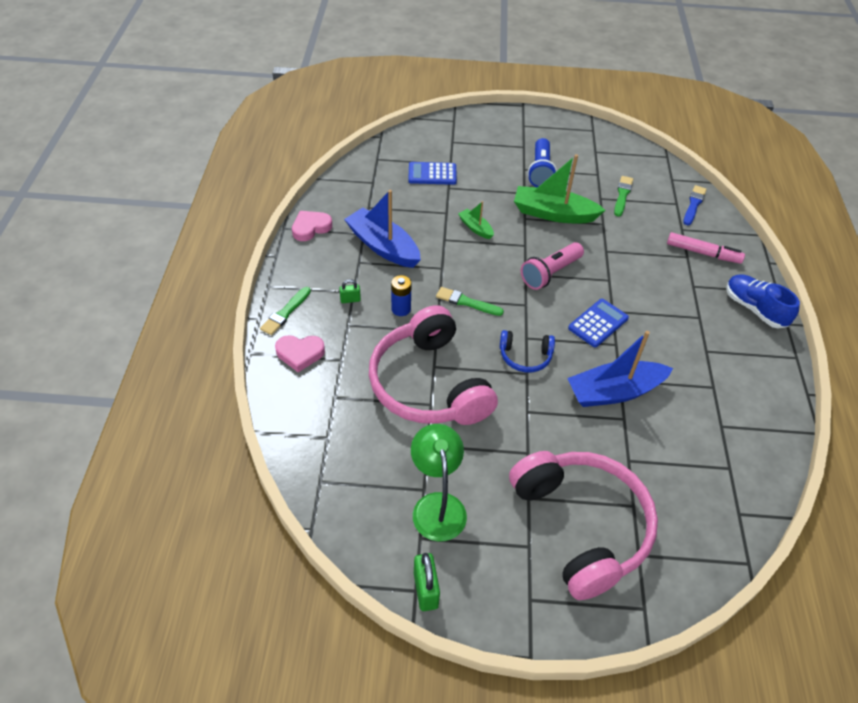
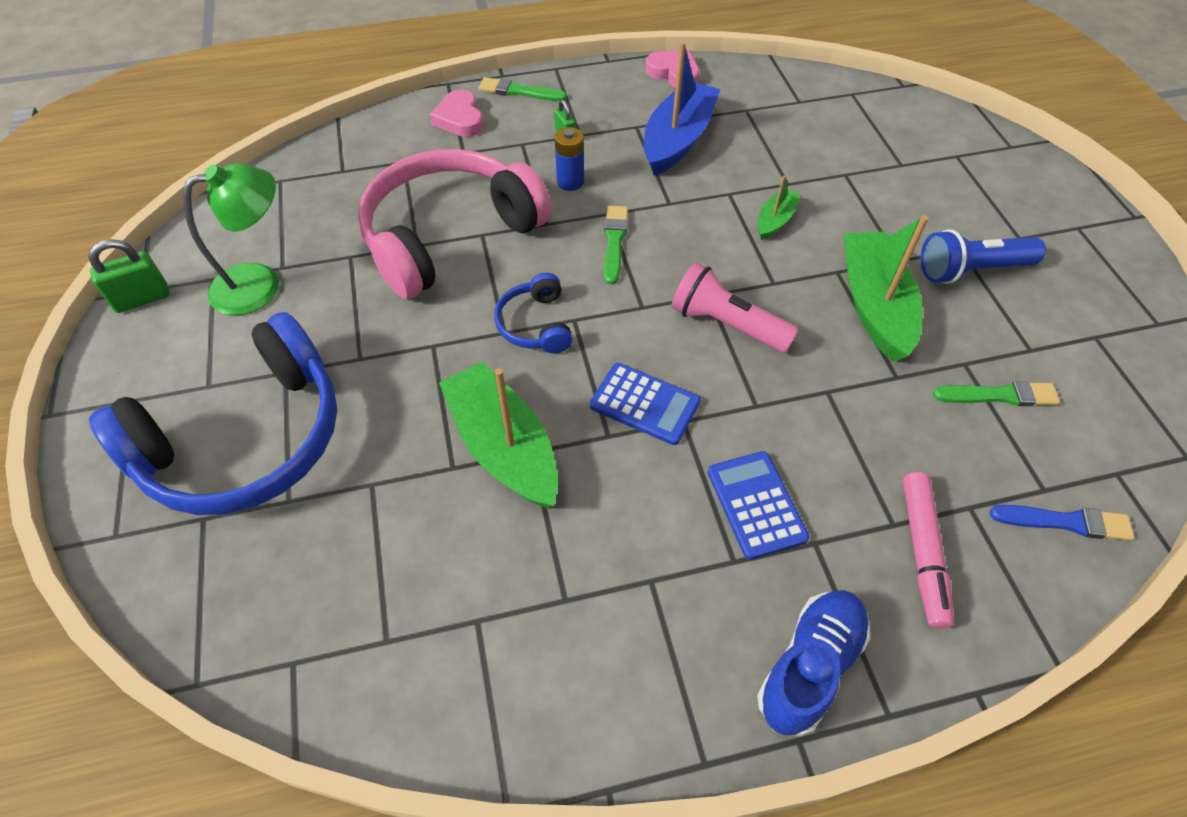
camera: 75 degrees right, 5 degrees up
(432, 174) = (862, 151): blue calculator -> blue calculator (756, 504)
(582, 526) = (246, 440): pink headphones -> blue headphones
(614, 392) = (504, 447): blue boat -> green boat

